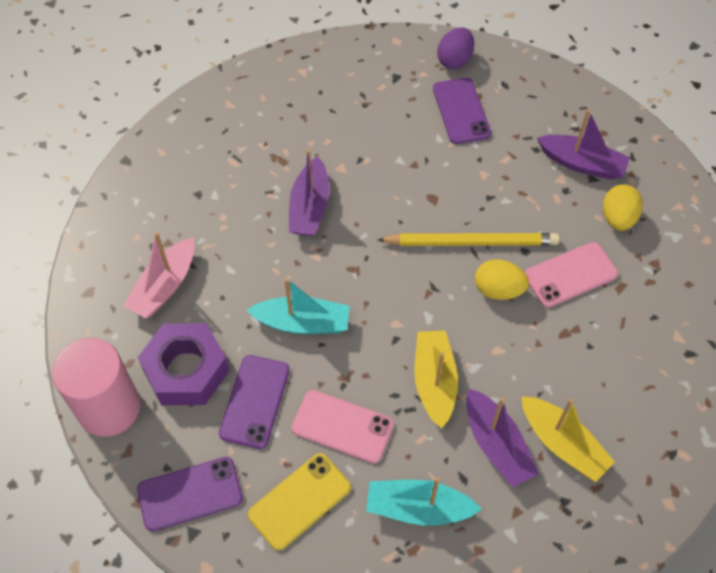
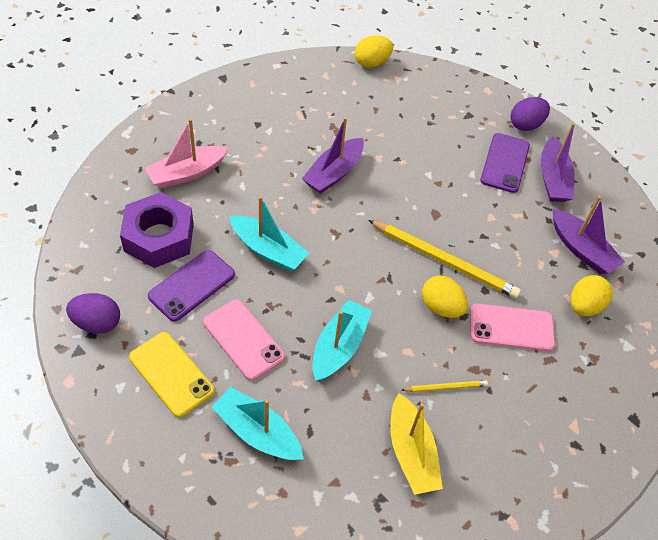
camera: 25 degrees right, 5 degrees down
(109, 408) = (86, 233): pink cylinder -> none
(190, 494) = (97, 323): purple phone -> purple egg
(265, 66) = (372, 63): none -> yellow egg
(299, 501) = (171, 374): yellow phone -> yellow phone turned 60 degrees clockwise
(434, 382) = (339, 346): yellow boat -> turquoise boat
(496, 444) = (355, 421): purple boat -> purple boat (553, 179)
(552, 365) = (446, 387): none -> yellow pencil

